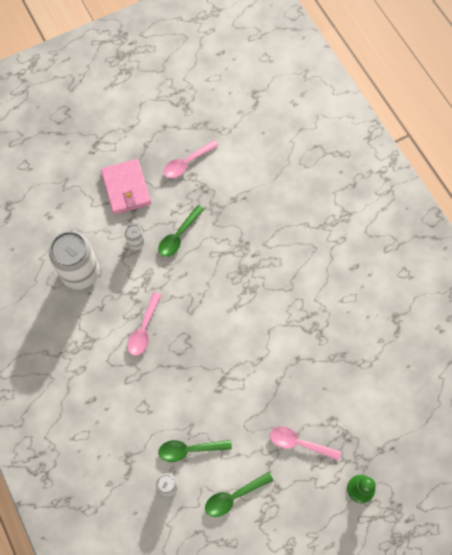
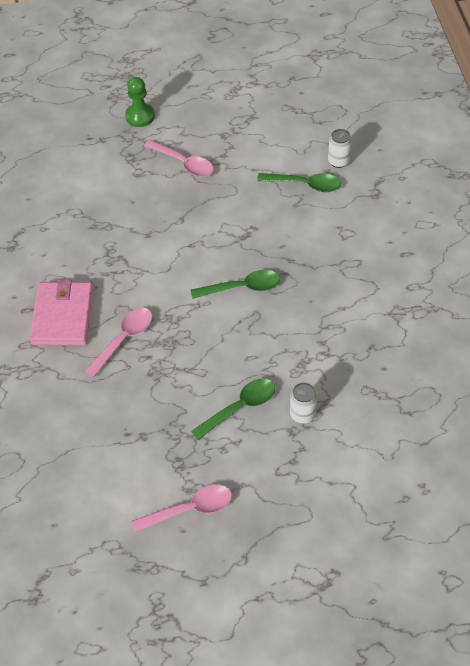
camera: 160 degrees left, 15 degrees down
(80, 273) = (391, 396): white can -> none
(126, 188) = (295, 496): pink wallet -> pink wallet (63, 316)
(144, 329) = (322, 309): pink spoon -> pink spoon (124, 339)
(234, 496) = (272, 139): green spoon -> green spoon (242, 288)

